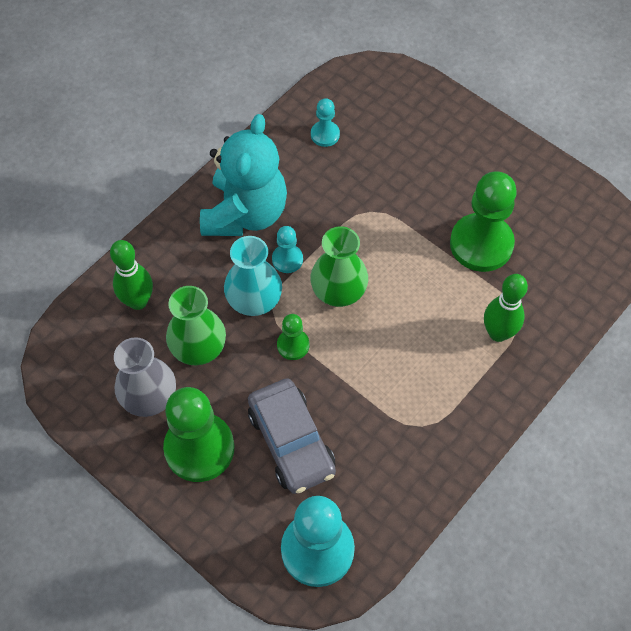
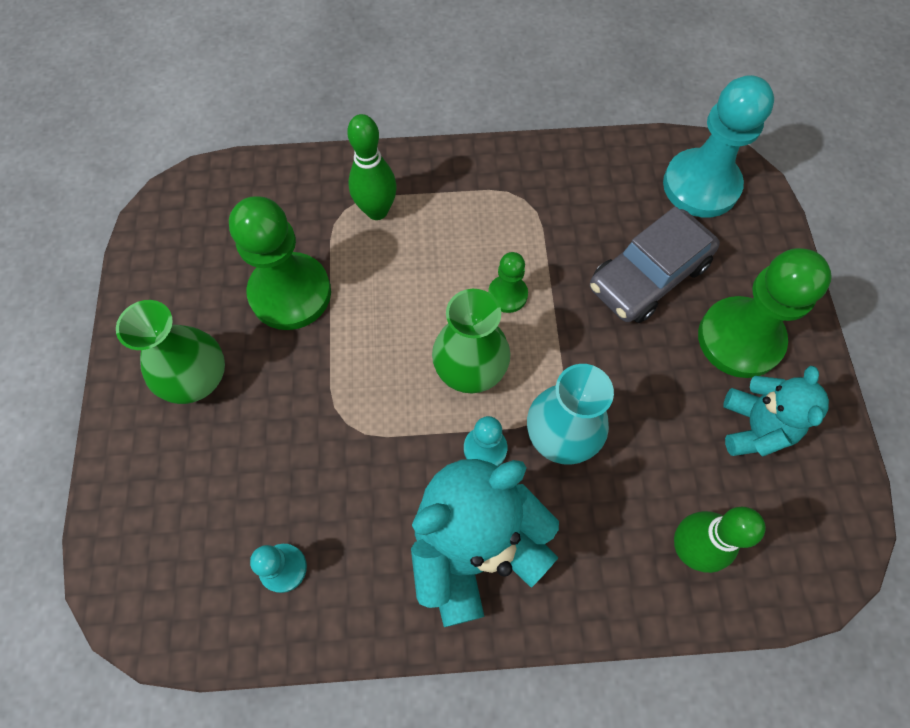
camera: 135 degrees left, 5 degrees up
(149, 397) = (754, 427): grey vase -> turquoise teddy bear
(198, 348) = (663, 434): green vase -> green vase (196, 378)
(291, 442) = (648, 276): grey car -> grey car turned 150 degrees counterclockwise
(293, 345) = (566, 356): green pawn -> green pawn (507, 295)

